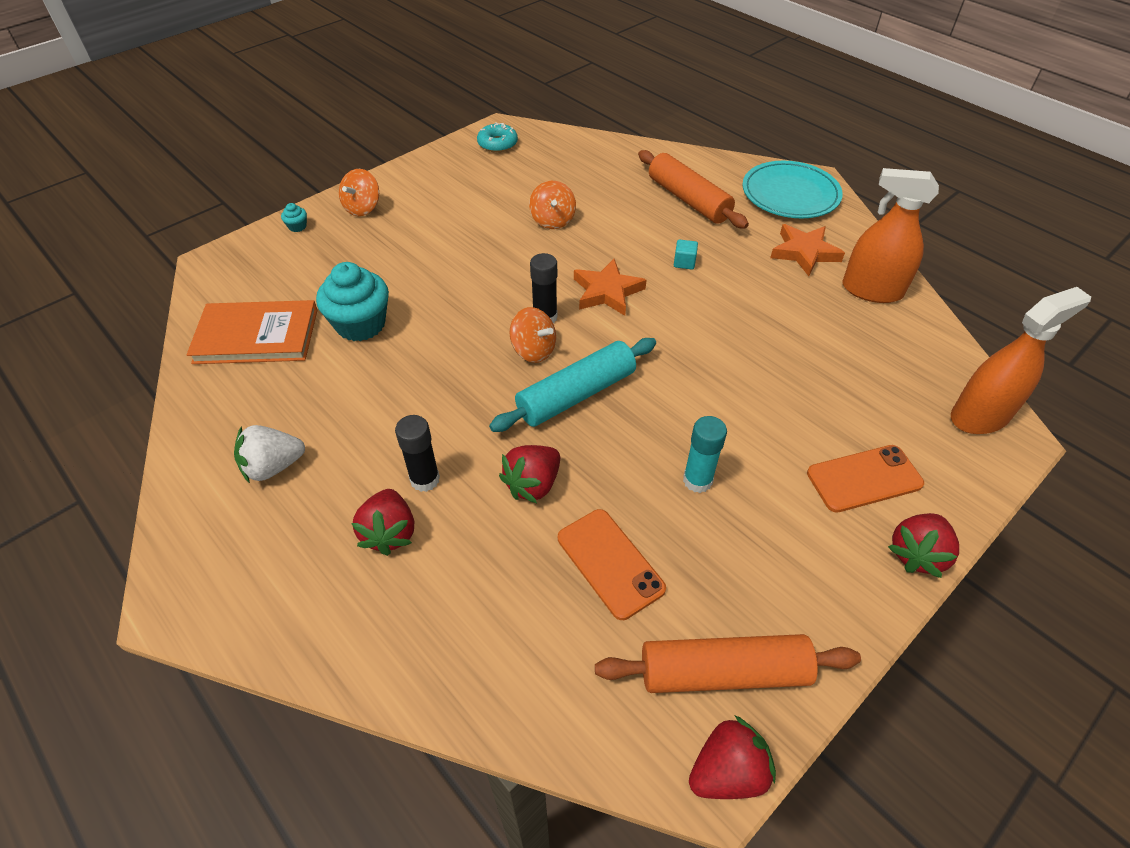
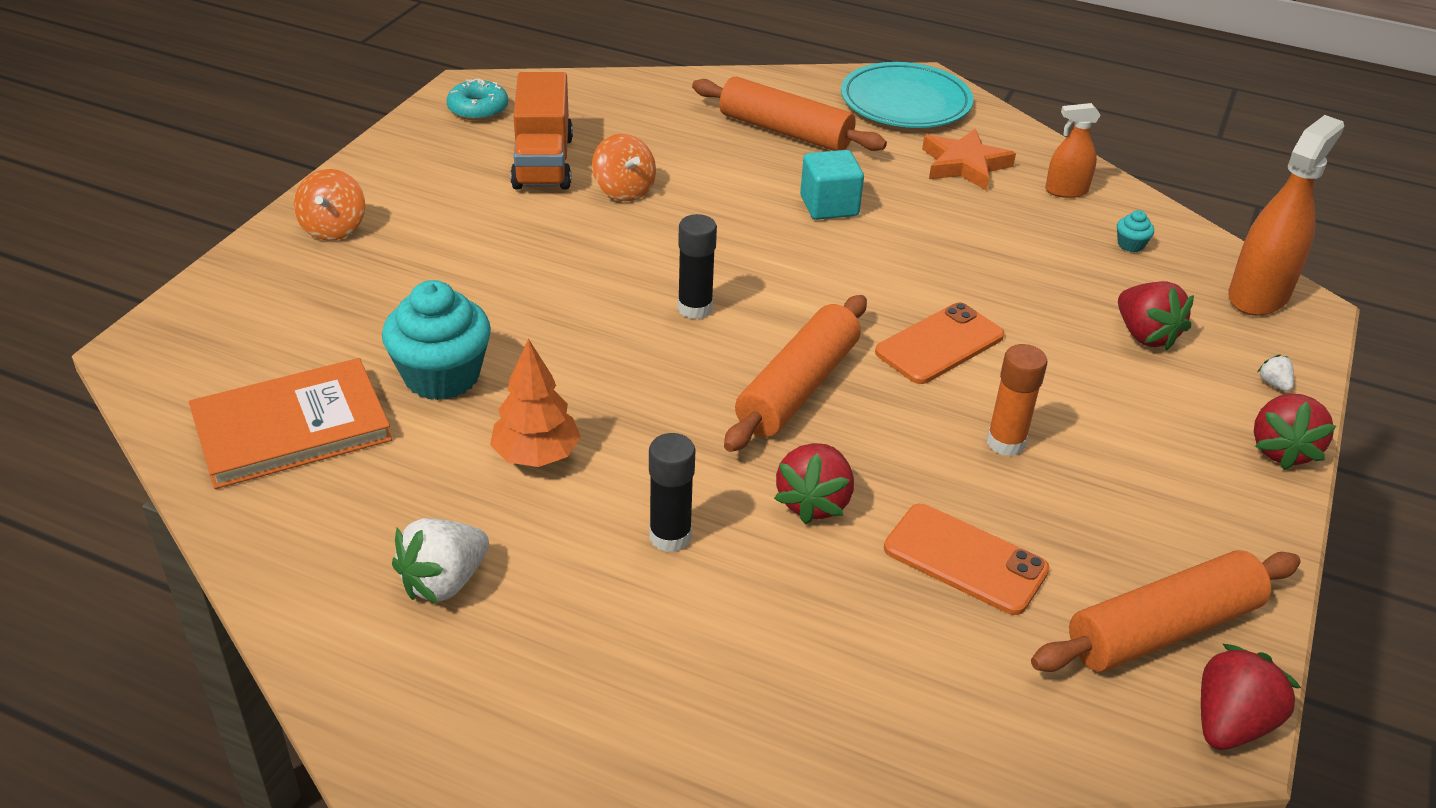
camera: 25 degrees left, 10 degrees down
(297, 226) = (247, 273): turquoise cupcake -> turquoise cupcake (1130, 245)
(380, 396) = (536, 456): none -> orange tree
(389, 533) = (668, 610): red strawberry -> red strawberry (1145, 335)
(514, 189) = (543, 162): none -> orange truck
(533, 350) = (707, 350): orange spinning top -> none
(576, 395) = (798, 388): turquoise rolling pin -> orange rolling pin
(607, 292) = (755, 260): orange star -> none
(684, 262) = (829, 206): turquoise cube -> turquoise cube, size x1.76
(697, 480) = (1005, 443): turquoise glue stick -> orange glue stick
(864, 478) = (1182, 390): orange phone -> orange phone (939, 344)
(872, 290) = (1066, 191): orange spray bottle -> orange spray bottle, size x0.56
(945, 495) = (1274, 384): none -> white strawberry

